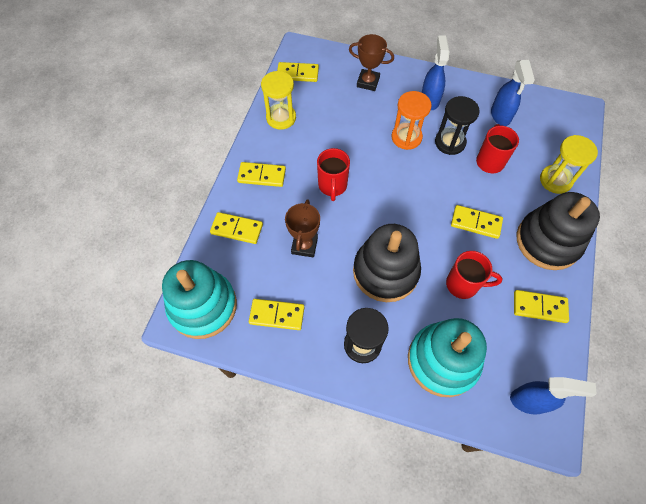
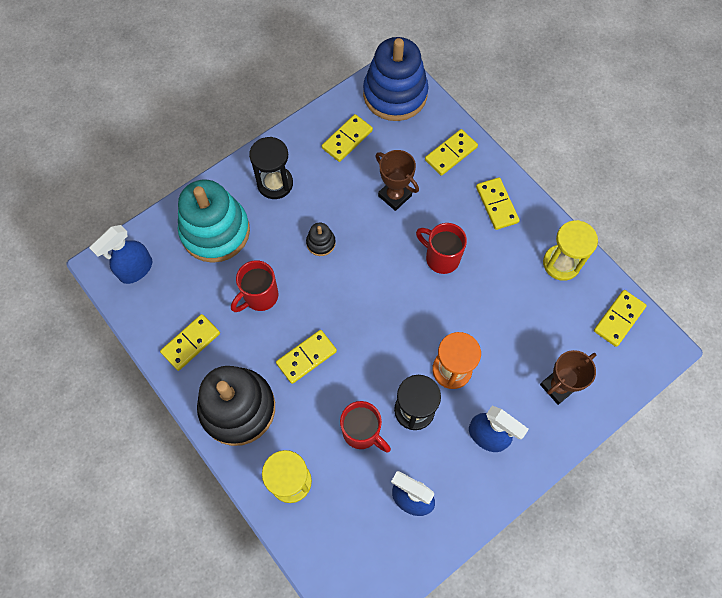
camera: 125 degrees right, 5 degrees up
(203, 306) = (395, 94): turquoise stacking toy -> blue stacking toy
(262, 175) = (497, 205): yellow domino -> yellow domino turned 60 degrees counterclockwise
(385, 271) = (321, 243): black stacking toy -> black stacking toy, size x0.42

